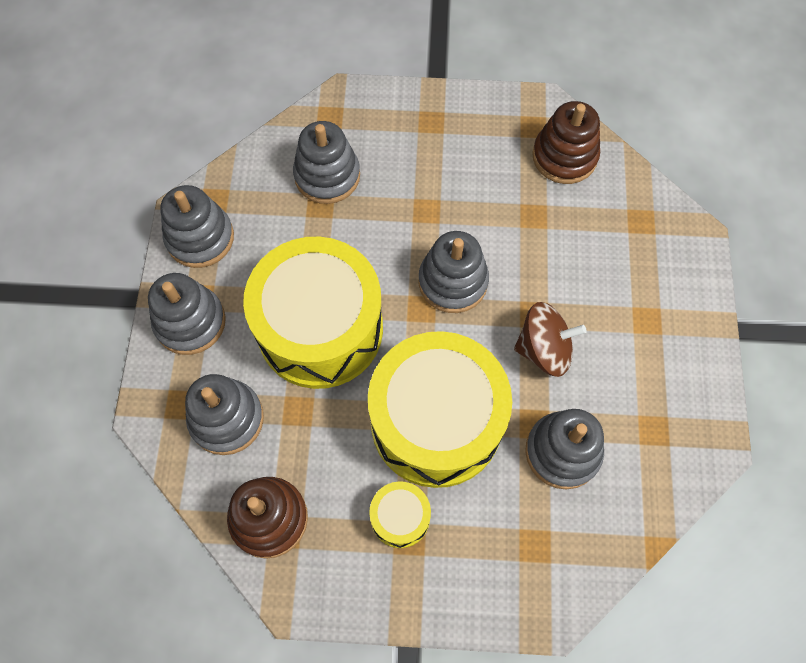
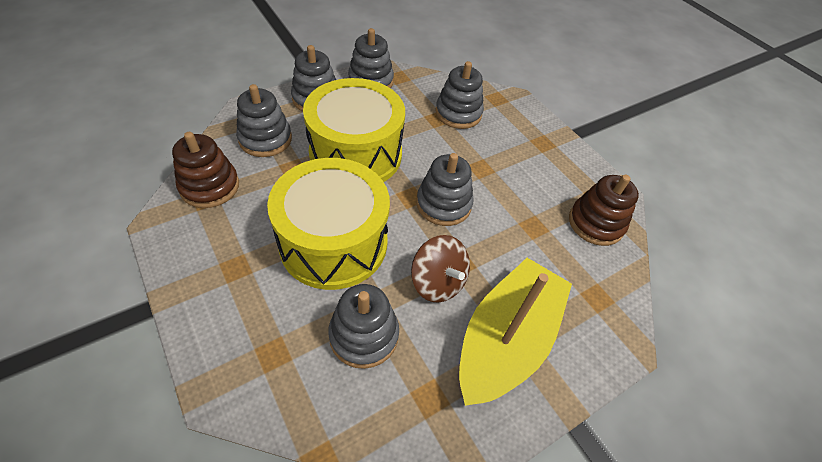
camera: 50 degrees right, 15 degrees down
(400, 517) = (248, 255): yellow drum -> none
(637, 330) = (506, 340): none -> yellow boat

